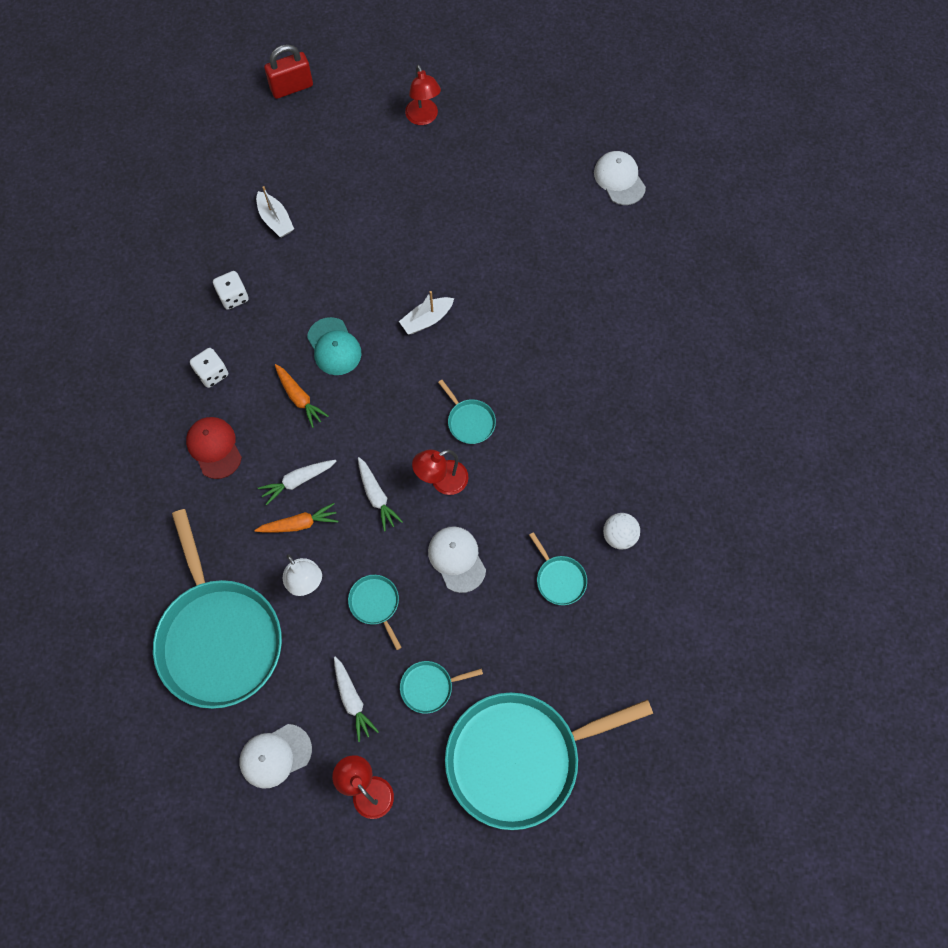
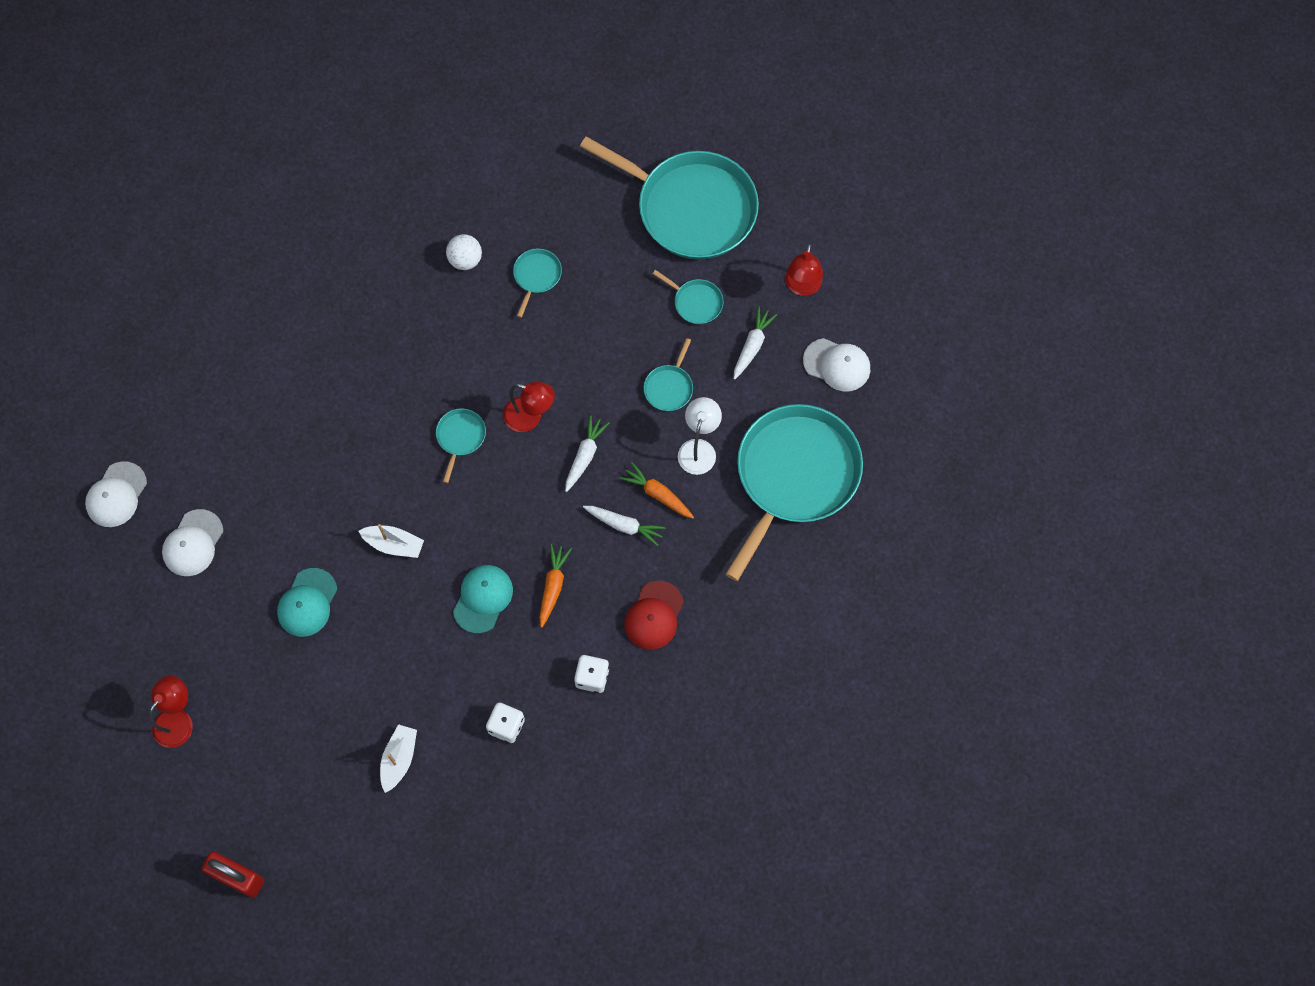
camera: 130 degrees left, 0 degrees up
(434, 239) = (307, 603): none -> turquoise cap
(457, 559) = (584, 358): white cap -> white cap (193, 543)

